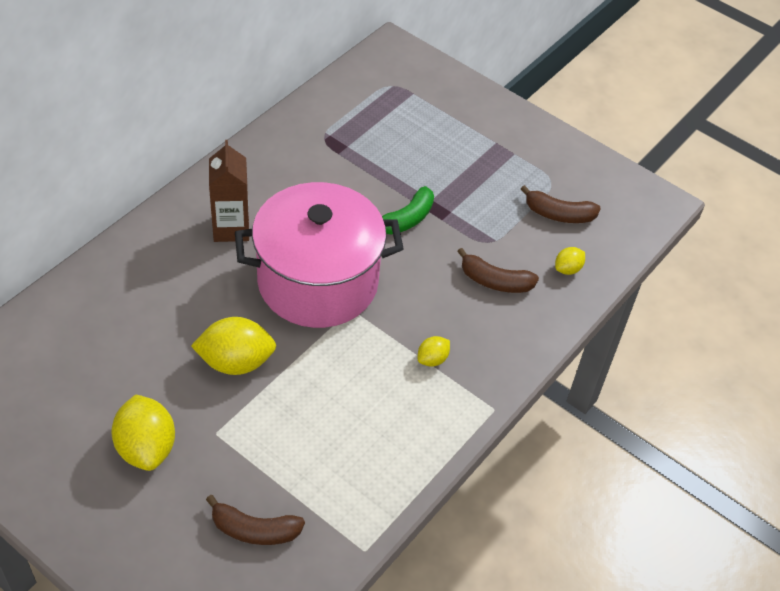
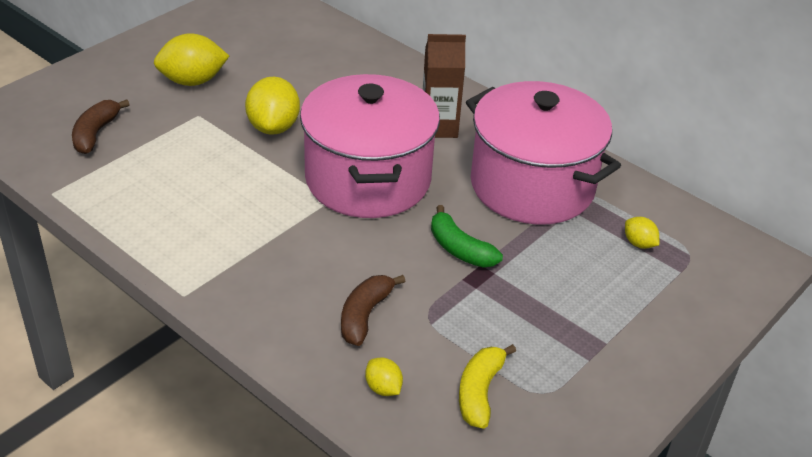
camera: 95 degrees right, 10 degrees down
(317, 168) = (532, 186): none -> pink pot
(432, 359) = (258, 254): yellow lemon -> yellow lemon (639, 243)
(558, 214) = (480, 392): brown banana -> yellow banana

